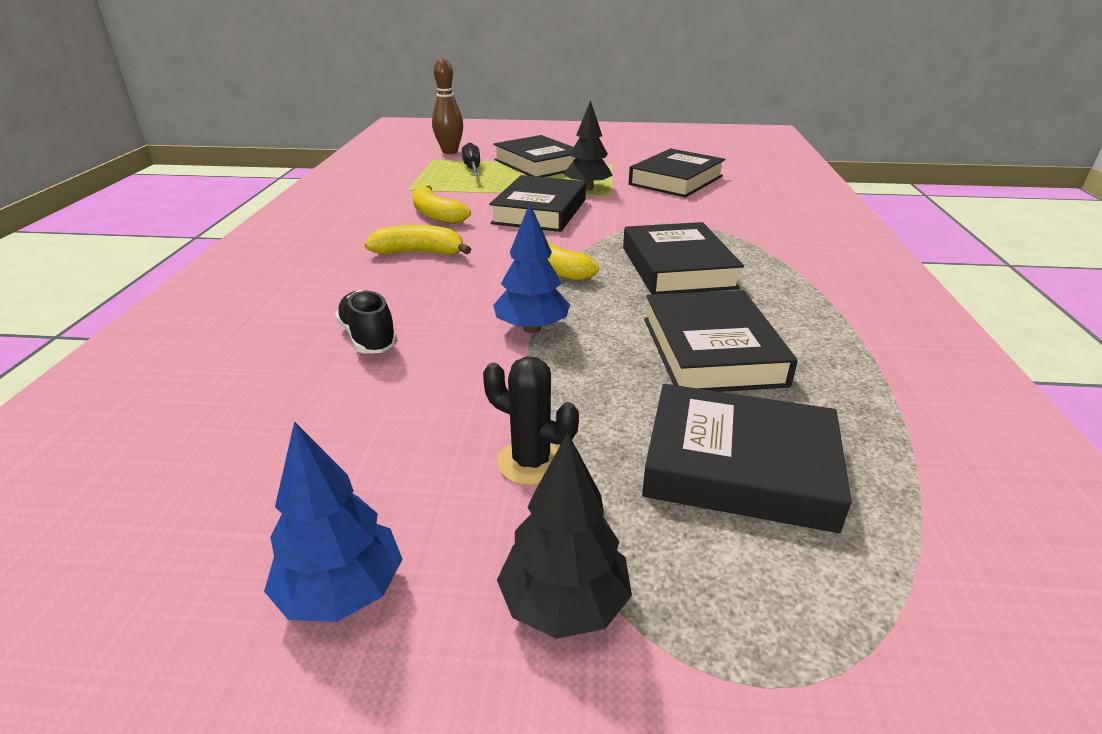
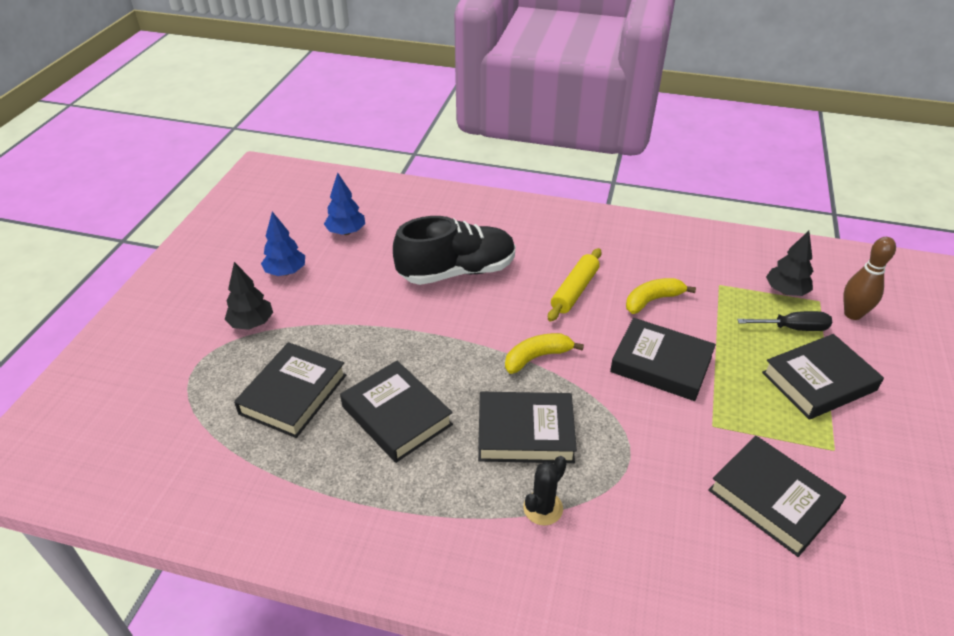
camera: 100 degrees right, 10 degrees up
(368, 338) = (457, 271): black shoe -> black shoe, size x2.06
(419, 252) = (574, 290): yellow banana -> yellow rolling pin
(531, 462) = (329, 323): black cactus -> black cactus (543, 508)
(532, 328) = (449, 336): blue tree -> blue tree (346, 232)
(587, 188) = (734, 410): black tree -> black tree (785, 291)
(711, 351) = (397, 415): black book -> black book turned 45 degrees clockwise

